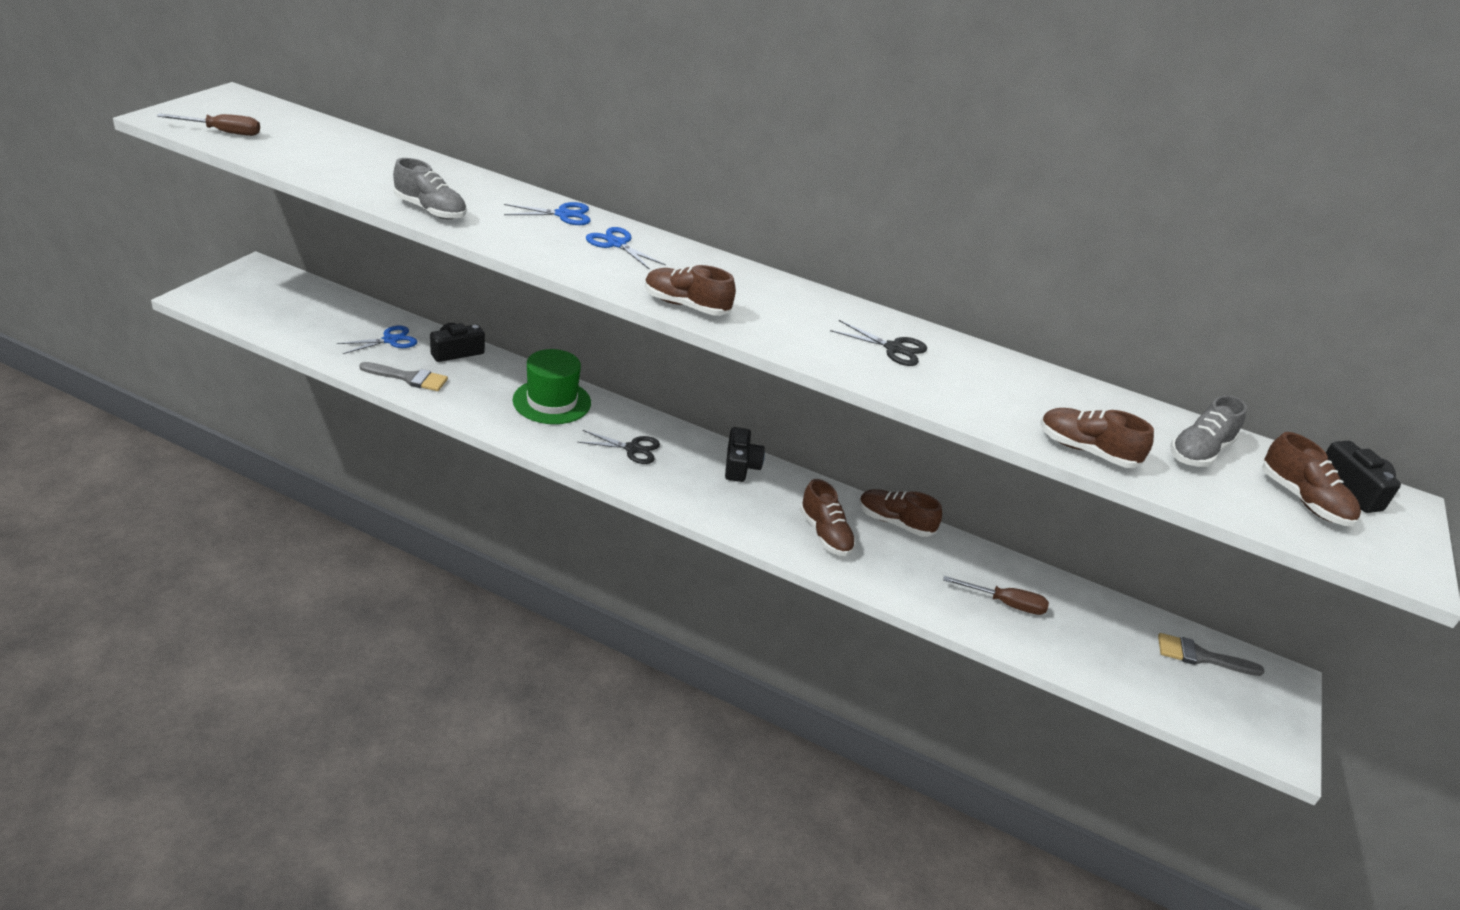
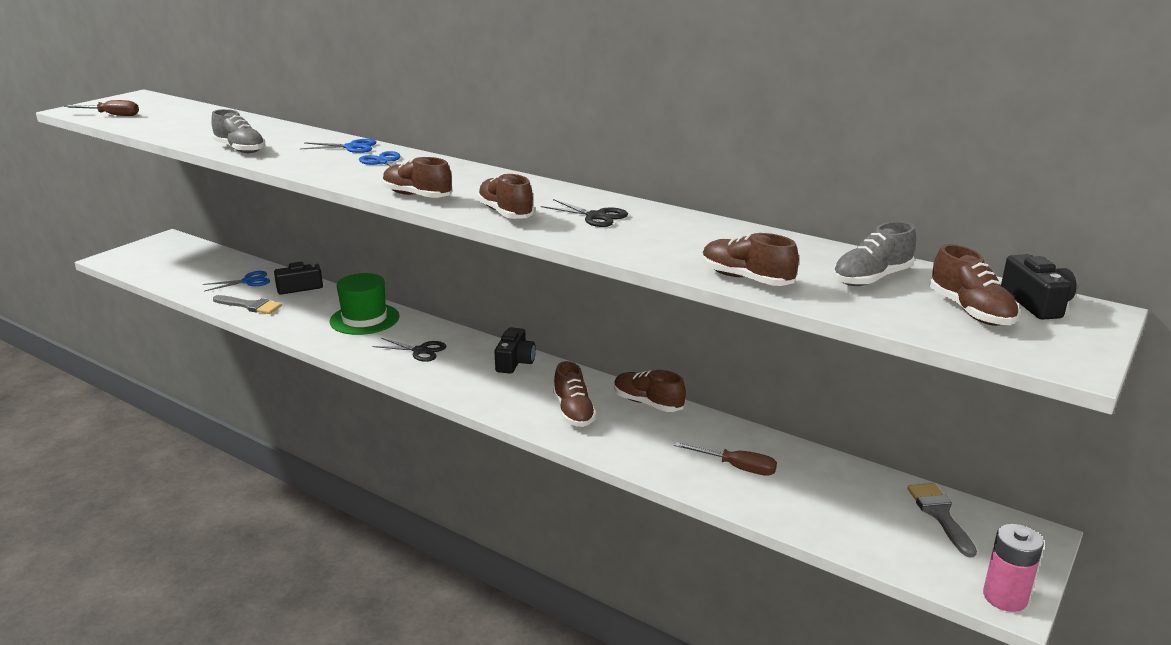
camera: 15 degrees right, 10 degrees down
(797, 339) = (505, 213): none -> brown shoe
(1200, 656) = (940, 515): grey brush -> grey brush turned 60 degrees clockwise
(1278, 747) = (1005, 597): none -> pink battery

